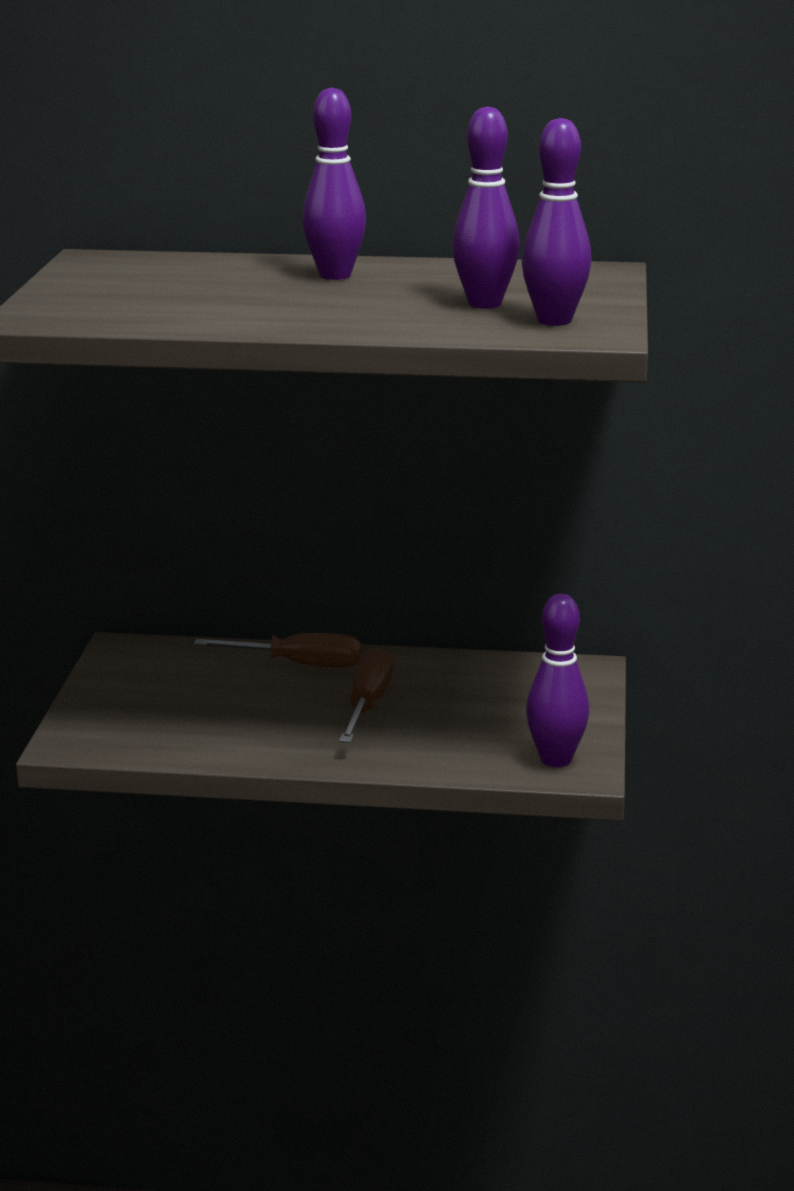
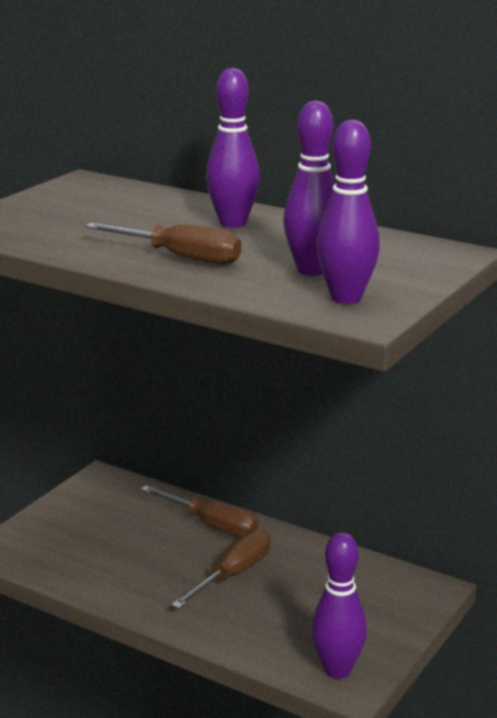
camera: 25 degrees right, 0 degrees up
(329, 312) = (181, 257): none -> brown screwdriver

